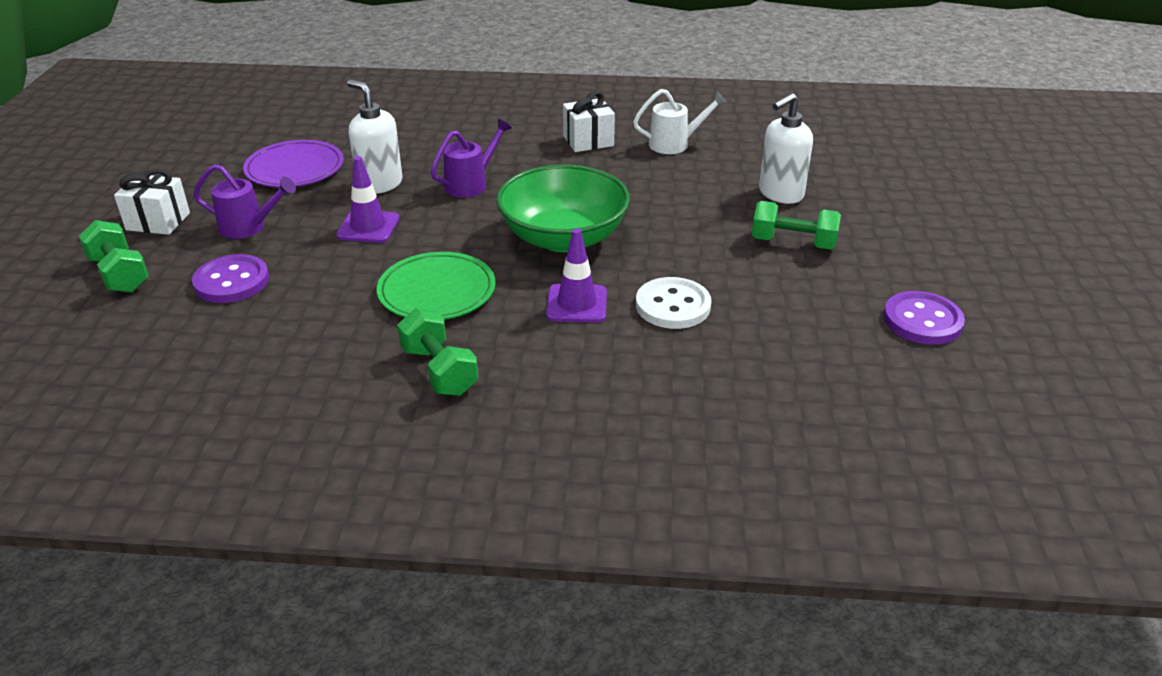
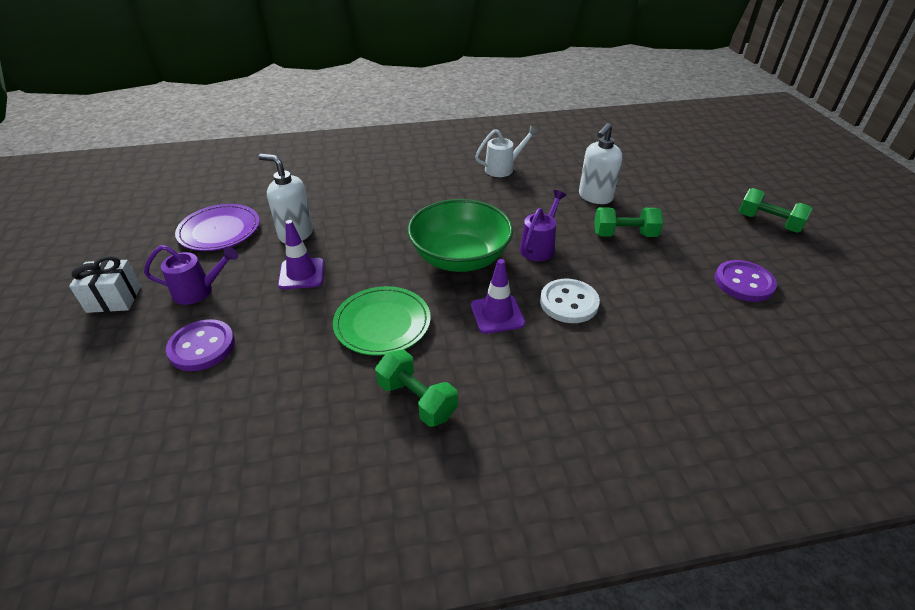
camera: 15 degrees left, 5 degrees up
(119, 274) = (93, 359): green dumbbell -> green dumbbell (768, 223)
(471, 184) = (368, 223): purple watering can -> purple watering can (539, 247)
(588, 141) = (440, 174): white gift -> none

